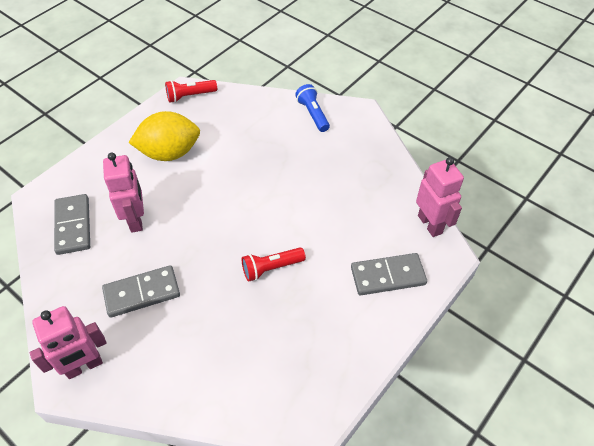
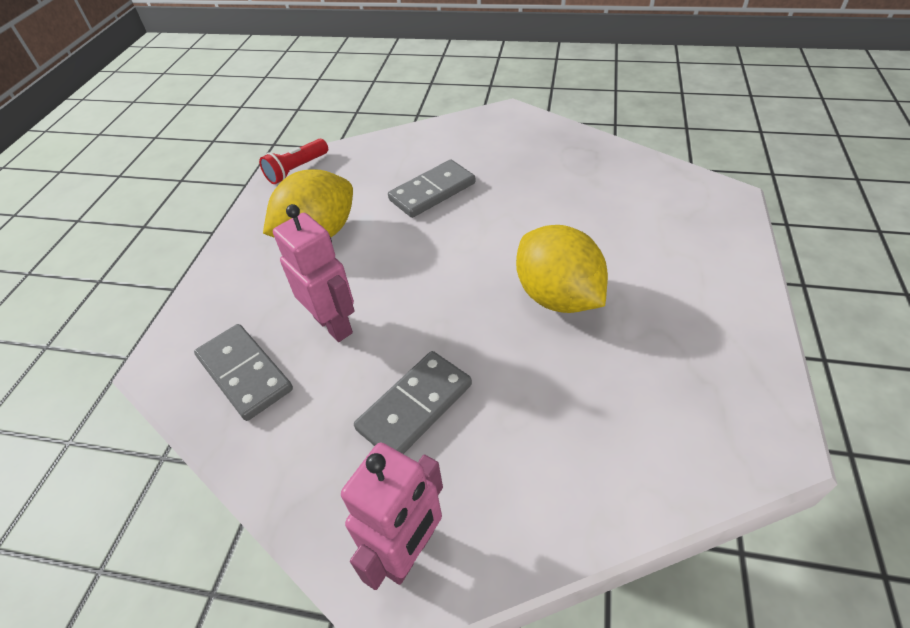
camera: 25 degrees left, 5 degrees down
(271, 268) = (557, 296): red flashlight -> yellow lemon
(313, 114) = (460, 133): blue flashlight -> none
(388, 276) = (692, 243): grey domino -> grey domino (432, 191)
(430, 224) = (683, 177): pink robot -> none

